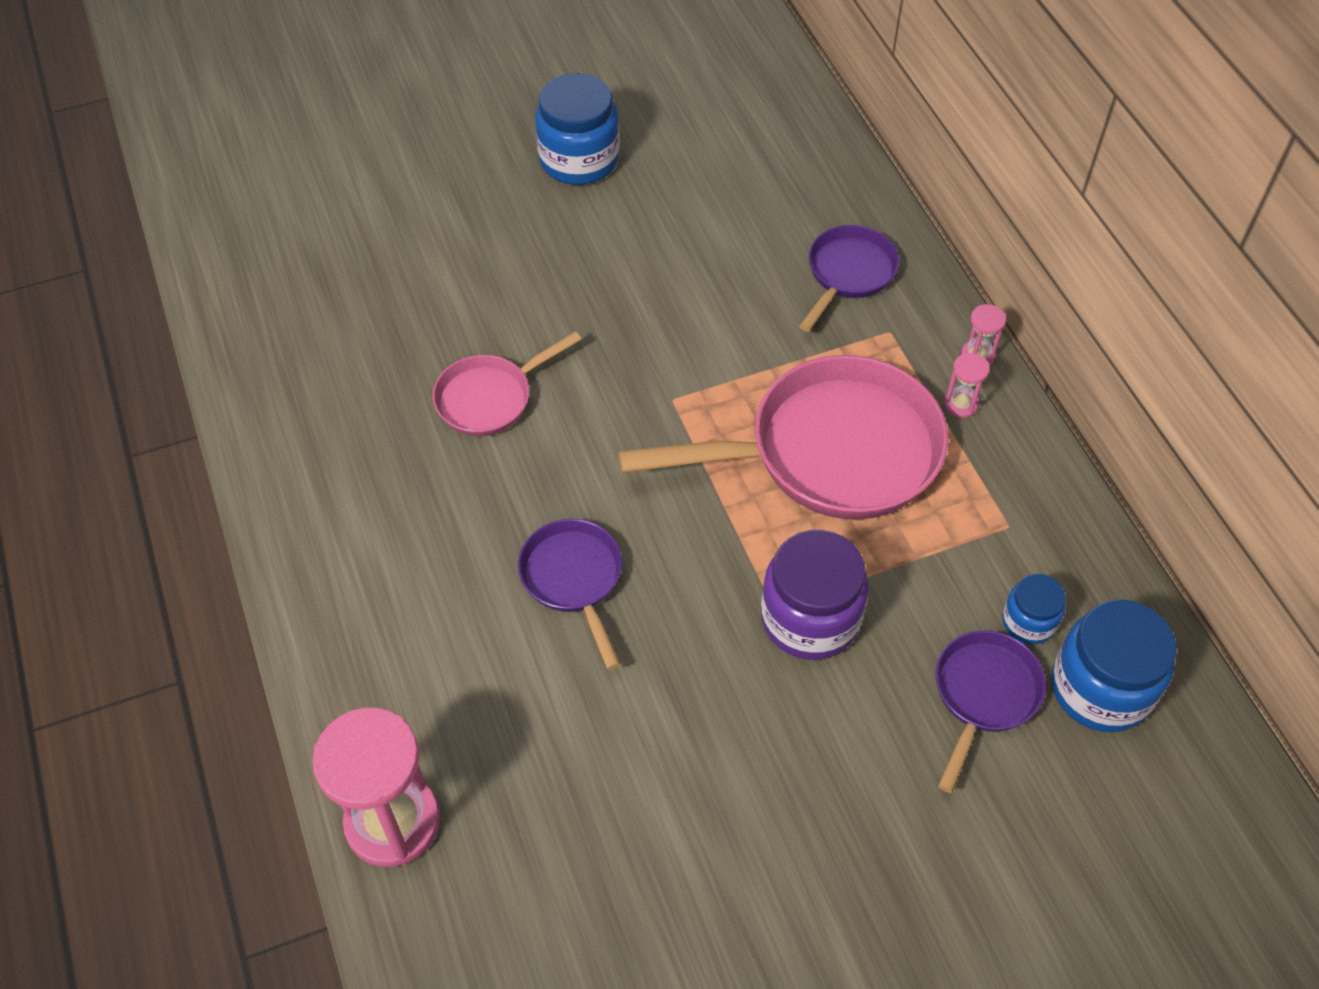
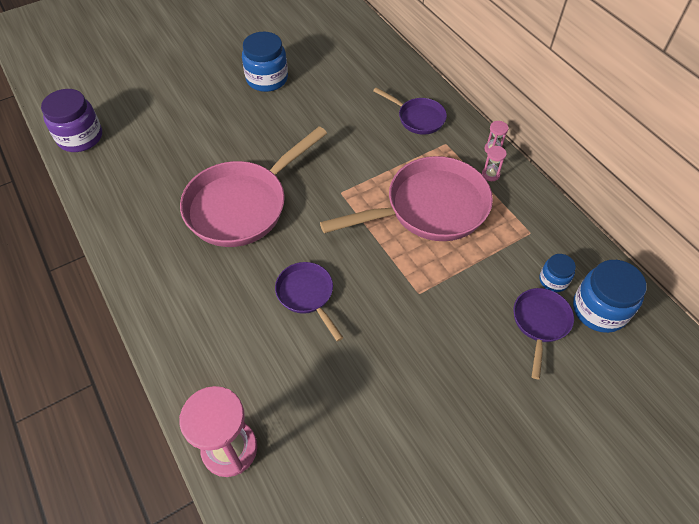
camera: 10 degrees left, 0 degrees up
(490, 398) = (242, 205): pink pan -> pink pan, size x1.93
(810, 618) = (439, 296): purple jar -> purple jar (80, 137)
(848, 274) = (418, 118): purple pan -> purple pan turned 105 degrees clockwise

